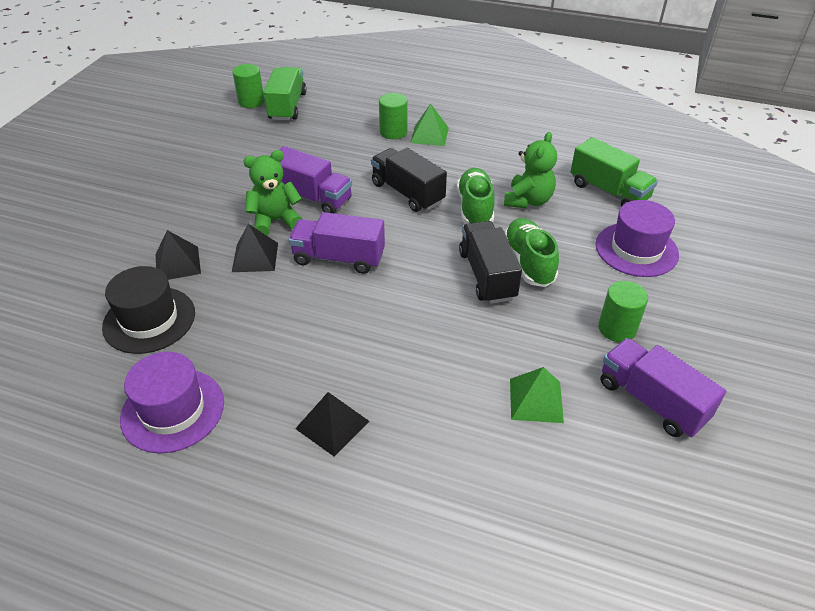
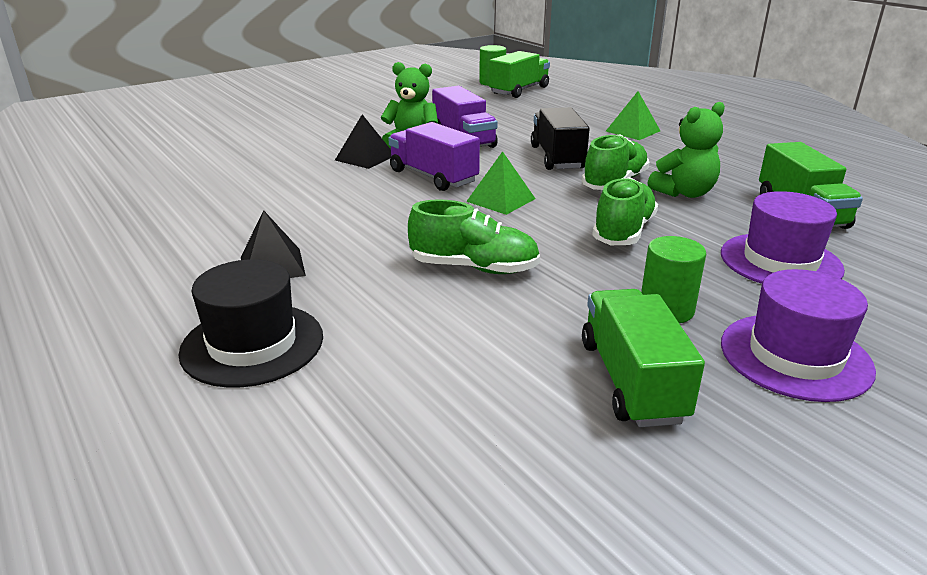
camera: 35 degrees right, 15 degrees down
(149, 320) = (237, 166): black hat -> black hat (252, 344)
(173, 410) = (175, 214): purple hat -> purple hat (795, 356)
(177, 263) = (303, 145): black pyramid -> none
(393, 132) = (597, 122): green cylinder -> none
(473, 349) = (474, 268): none -> green shoe
(487, 275) = (563, 226): black truck -> none
(536, 400) = (487, 325): green pyramid -> green pyramid (501, 200)
(651, 401) = (631, 380): purple truck -> green truck

